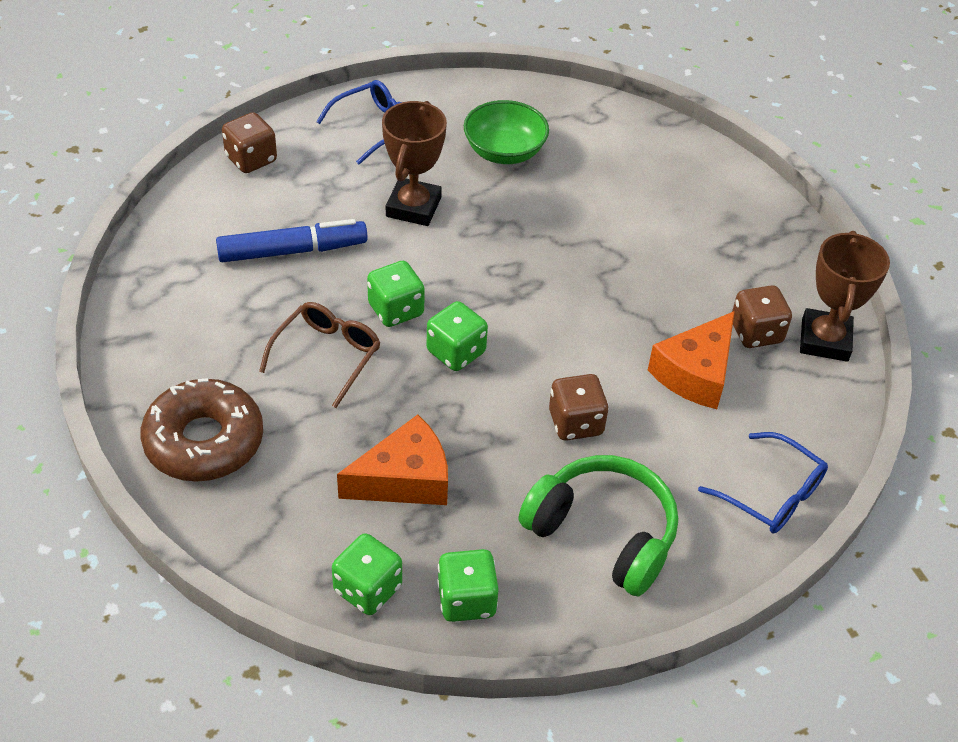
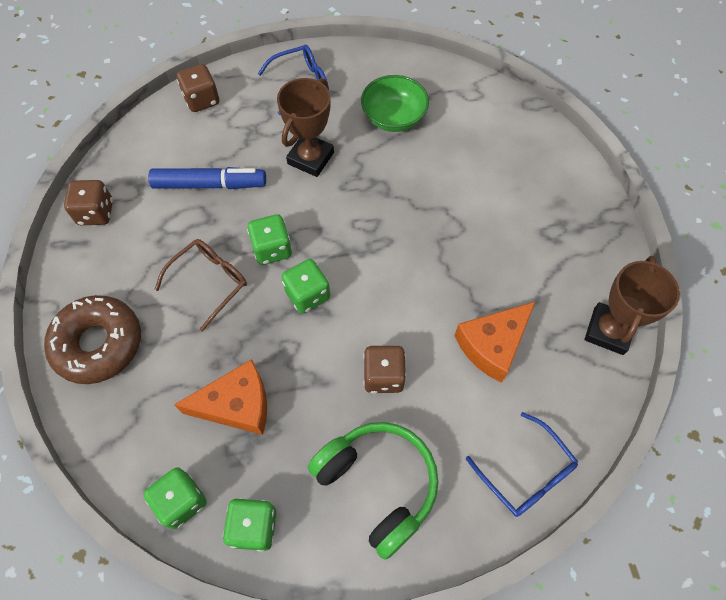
camera: 15 degrees right, 15 degrees up
(756, 332) = (552, 314): brown dice -> brown dice (96, 213)

